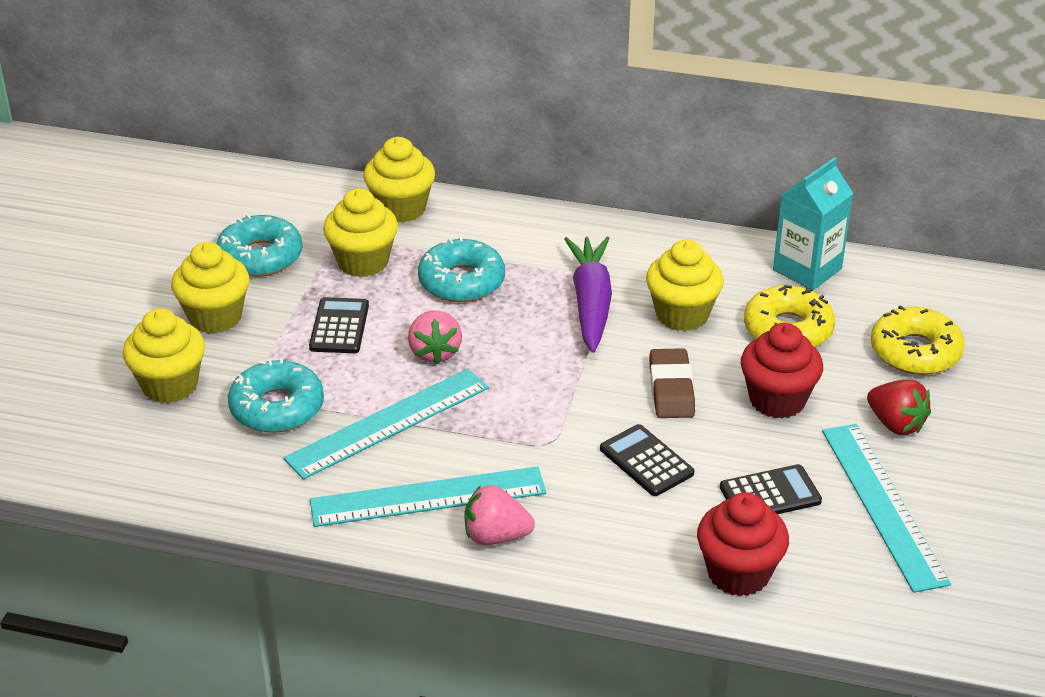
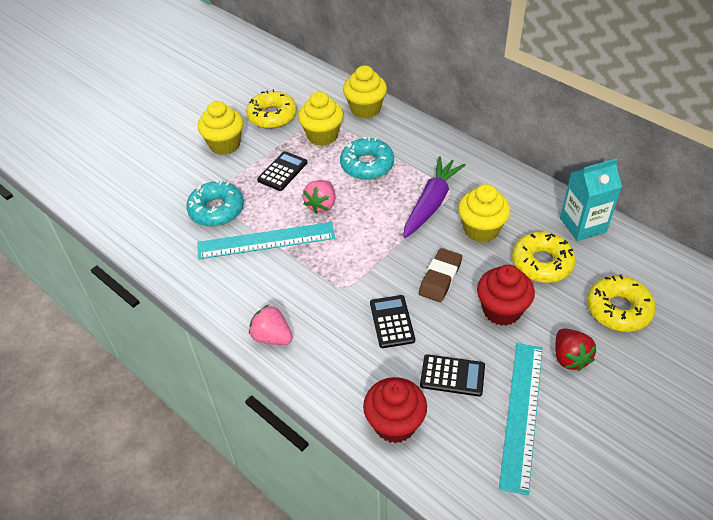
camera: 30 degrees right, 10 degrees up
(170, 385) = (174, 177): yellow cupcake -> none
(260, 256) = (272, 116): turquoise donut -> yellow donut
(428, 497) = (254, 296): turquoise ruler -> none

